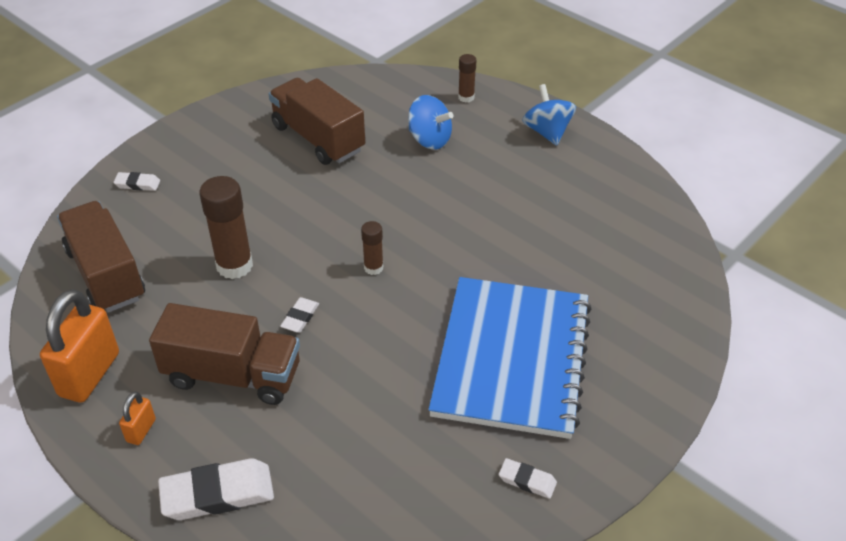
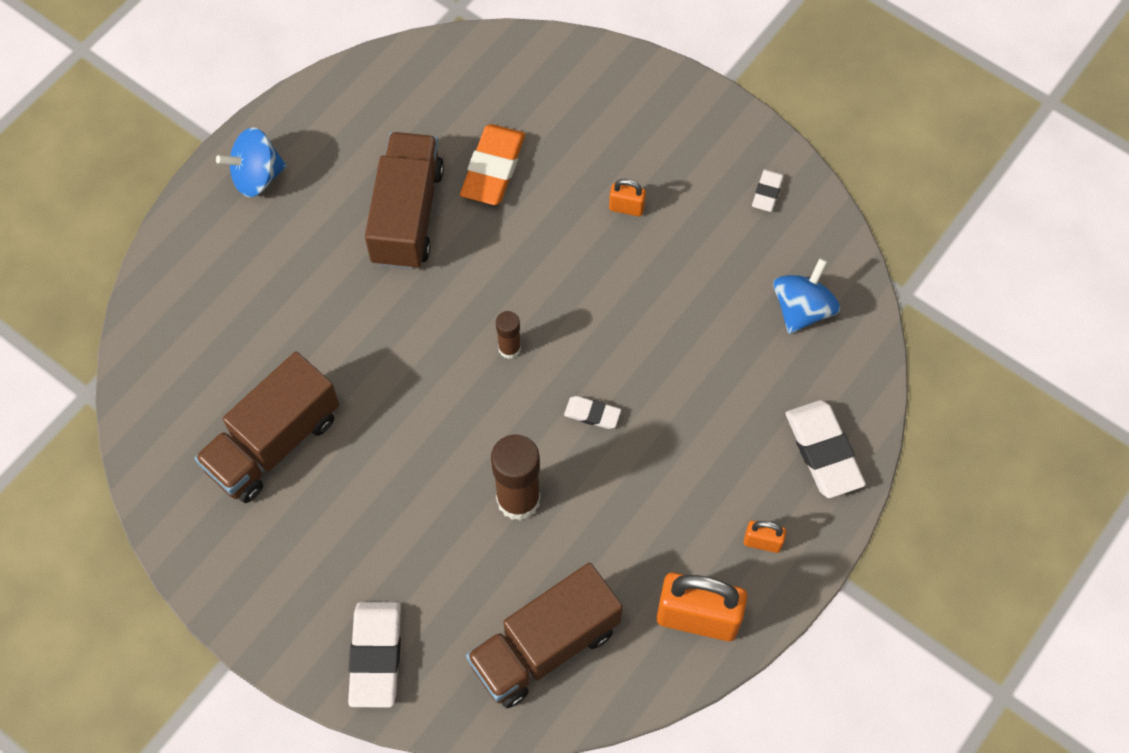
camera: 95 degrees left, 20 degrees up
(137, 184) = (376, 656): white eraser -> white eraser, size x1.92
(232, 375) = (680, 468): brown truck -> brown truck (407, 215)
(429, 139) = (274, 308): blue spinning top -> blue spinning top (802, 309)
(466, 97) = (183, 271): brown glue stick -> none
(511, 358) = (626, 208): blue notebook -> orange padlock
(556, 266) = (493, 168): none -> orange eraser

